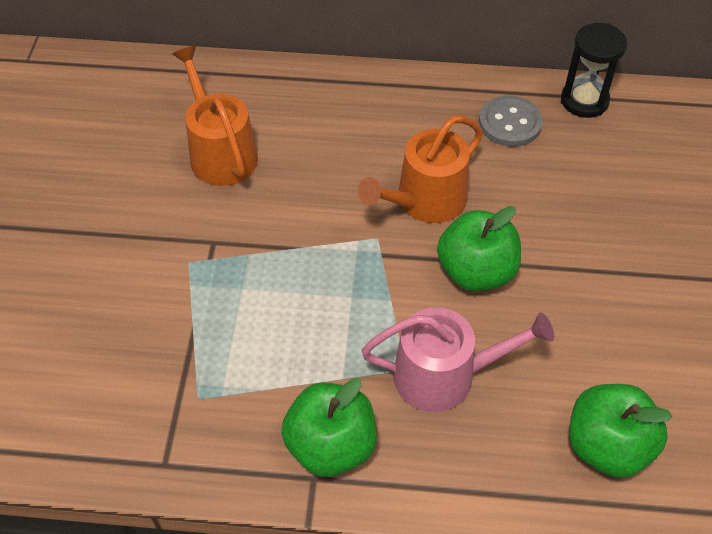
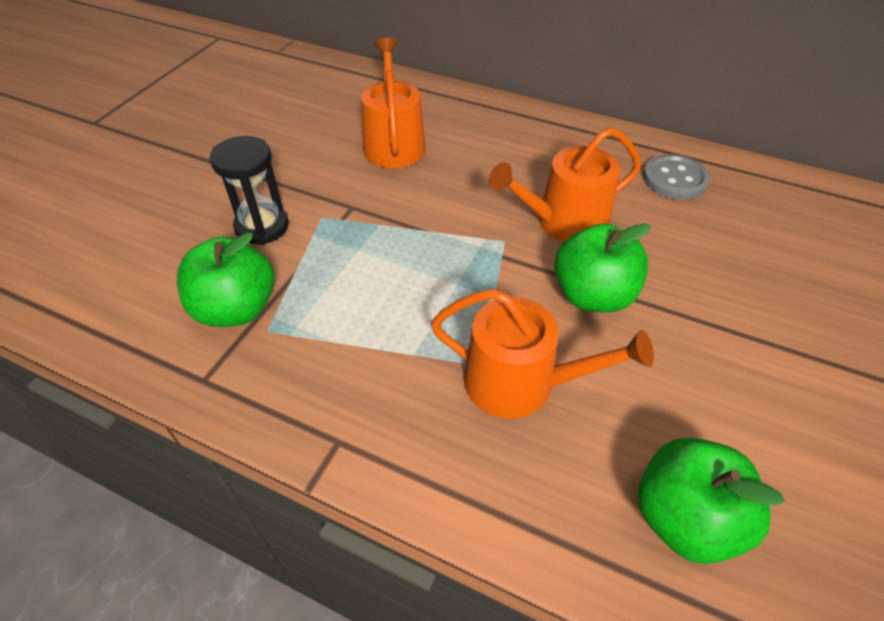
camera: 20 degrees right, 5 degrees down
(331, 446) = (371, 415): green apple -> green apple (236, 309)
(444, 375) = (520, 383): pink watering can -> orange watering can
(584, 101) = (759, 178): black hourglass -> black hourglass (262, 227)

